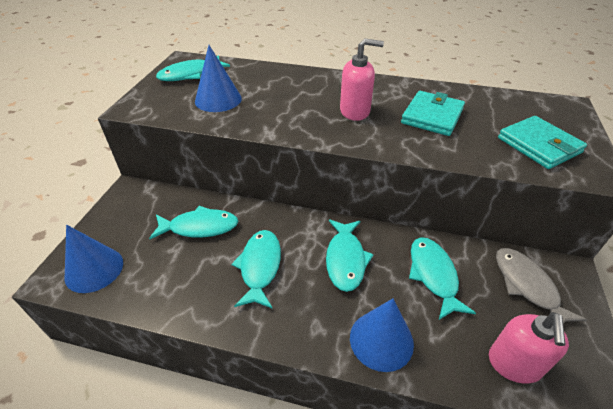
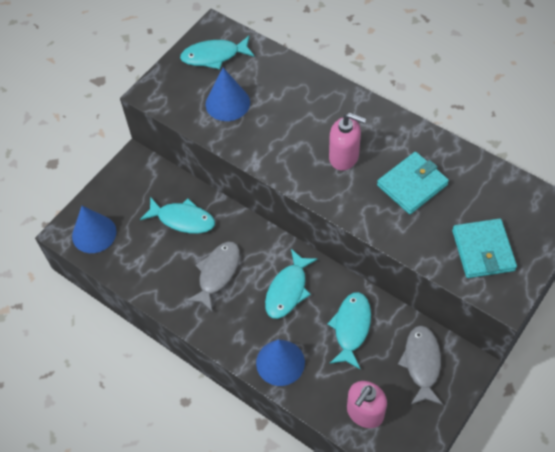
camera: 25 degrees right, 15 degrees up
(260, 266) = (217, 273): turquoise fish -> grey fish

